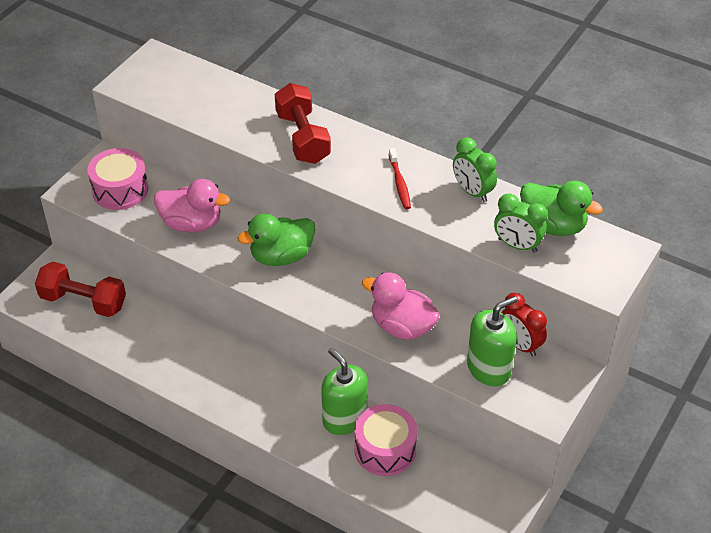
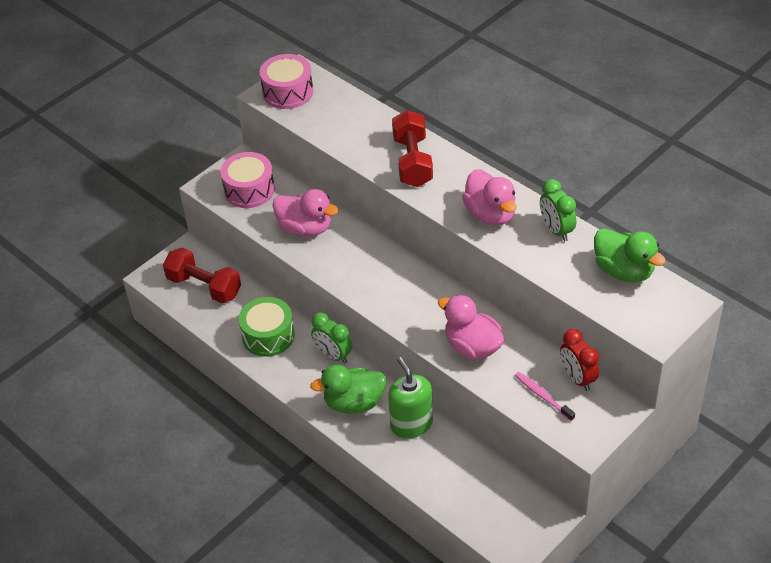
camera: 15 degrees right, 0 degrees up
(167, 345) = (268, 336): none -> green drum
(281, 256) = (378, 268): green duck -> green duck (354, 403)
(385, 449) = (441, 457): pink drum -> pink drum (288, 92)
(399, 183) = (490, 214): red toothbrush -> pink duck
(489, 369) = (542, 396): green soap dispenser -> pink toothbrush
(517, 245) = (585, 285): green clock -> green clock (333, 355)

